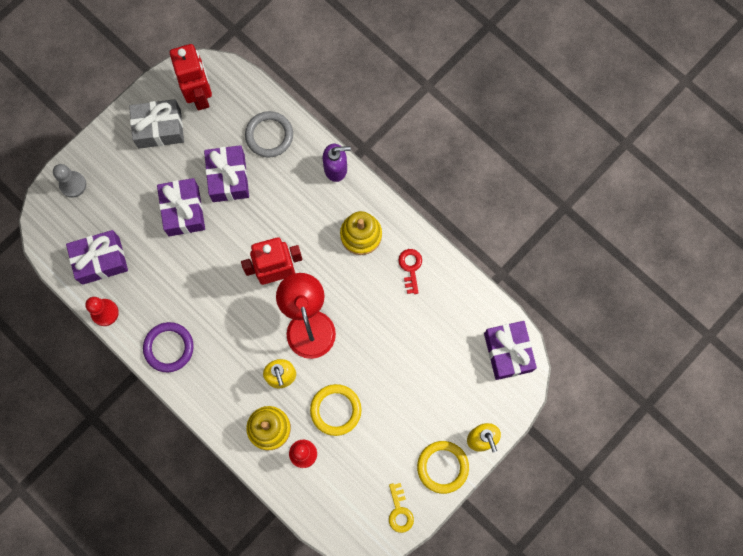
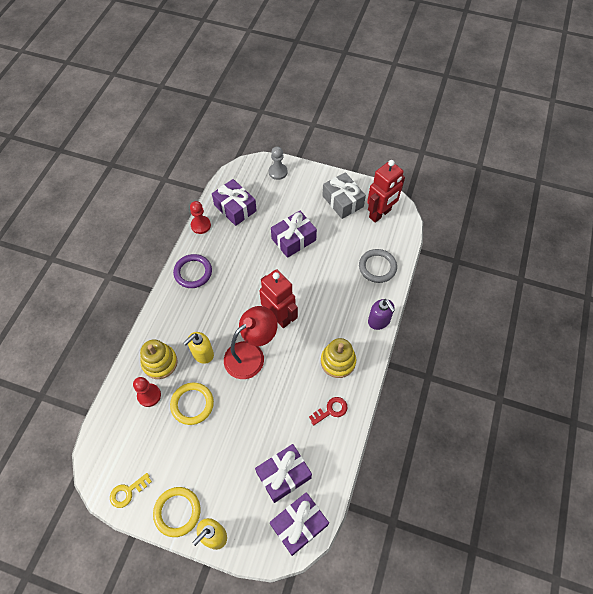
camera: 65 degrees right, 15 degrees down
(228, 178) = (332, 256): purple gift -> purple gift (284, 475)

